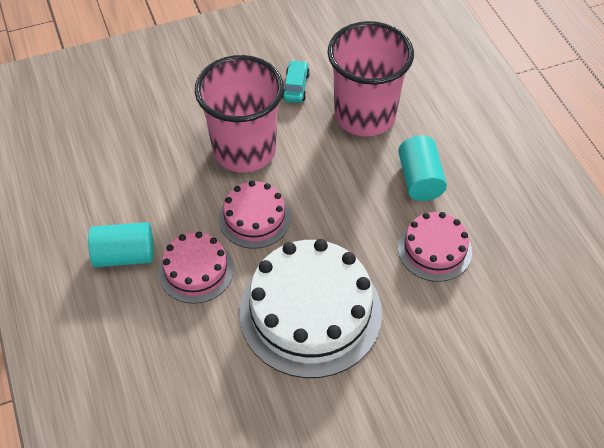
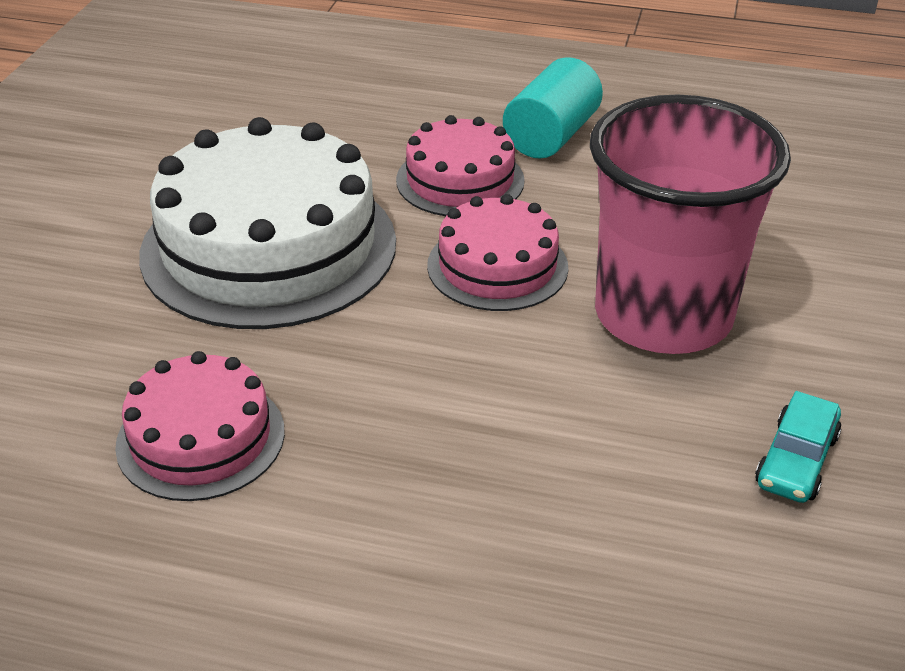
camera: 125 degrees right, 15 degrees down
(296, 87) = (796, 460): turquoise car -> turquoise car turned 75 degrees clockwise
(364, 115) = (622, 528): pink cup -> none
(420, 179) = (368, 514): turquoise cylinder -> none

